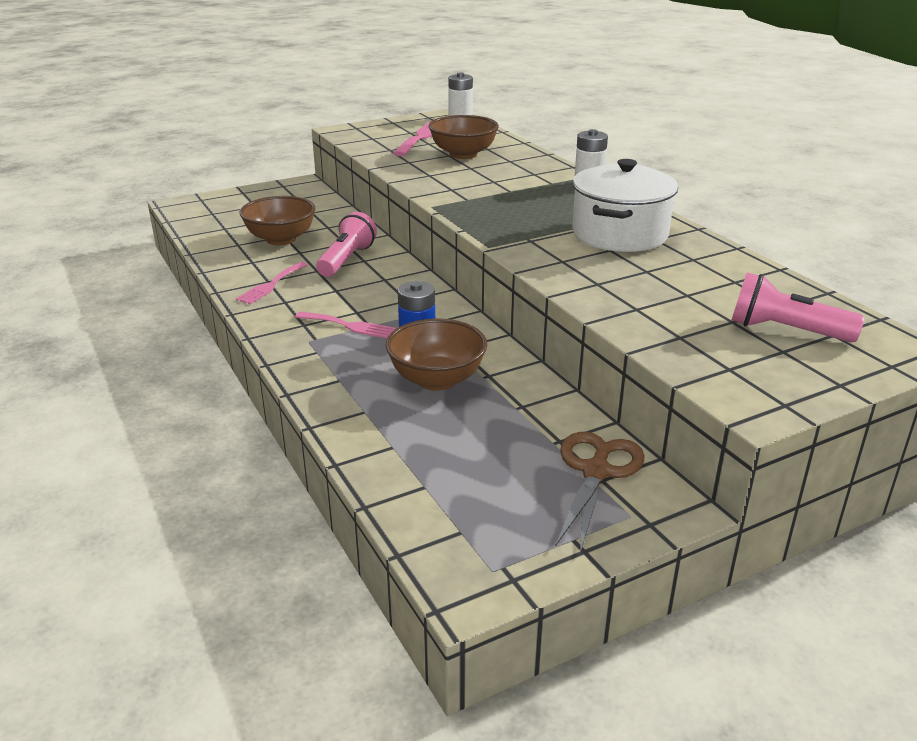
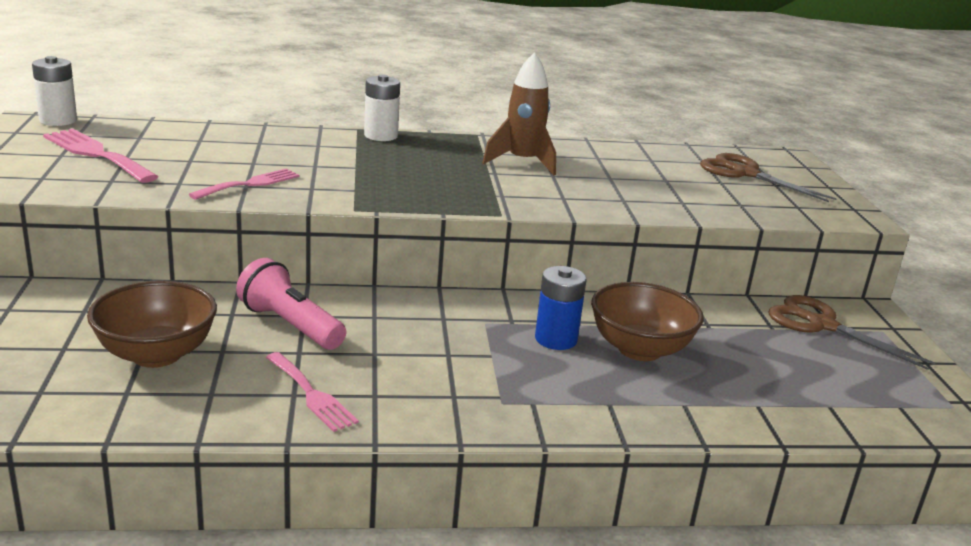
camera: 70 degrees left, 5 degrees down
(349, 326) = (482, 367): pink fork -> pink fork (250, 184)
(463, 154) = (202, 154): brown bowl -> none
(619, 234) = (522, 162): white pot -> brown rocket
(786, 331) = (745, 173): pink flashlight -> brown scissors

